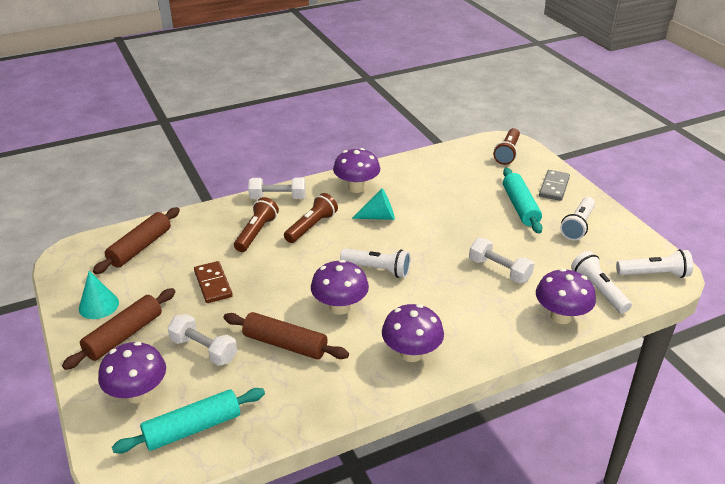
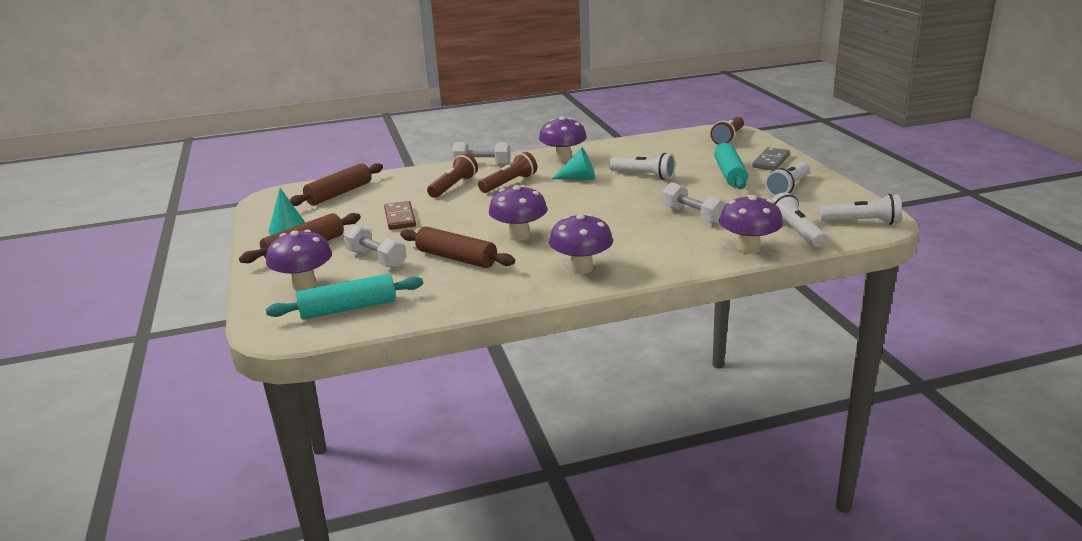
camera: 10 degrees right, 10 degrees down
(377, 269) = (566, 212): white flashlight -> white flashlight (643, 175)

